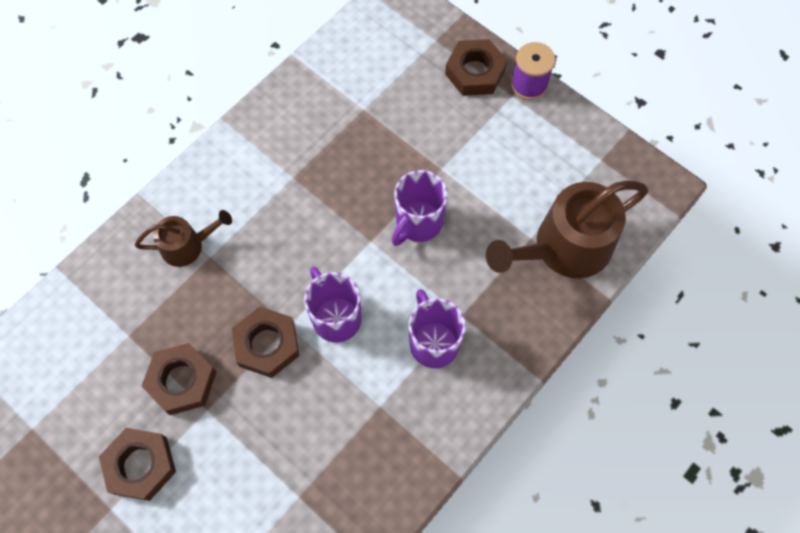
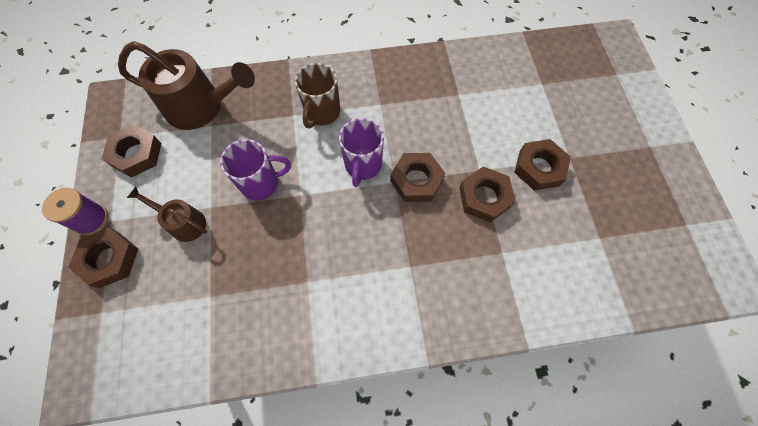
camera: 140 degrees left, 0 degrees up
(188, 245) = (420, 287): brown watering can -> brown watering can (183, 222)
(433, 342) = (322, 113): purple mug -> brown mug
(564, 158) = (136, 154): none -> brown nut

